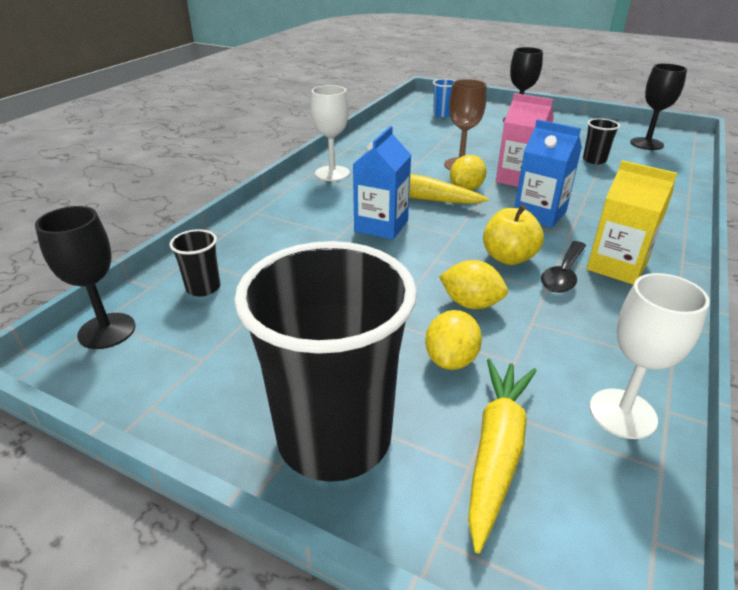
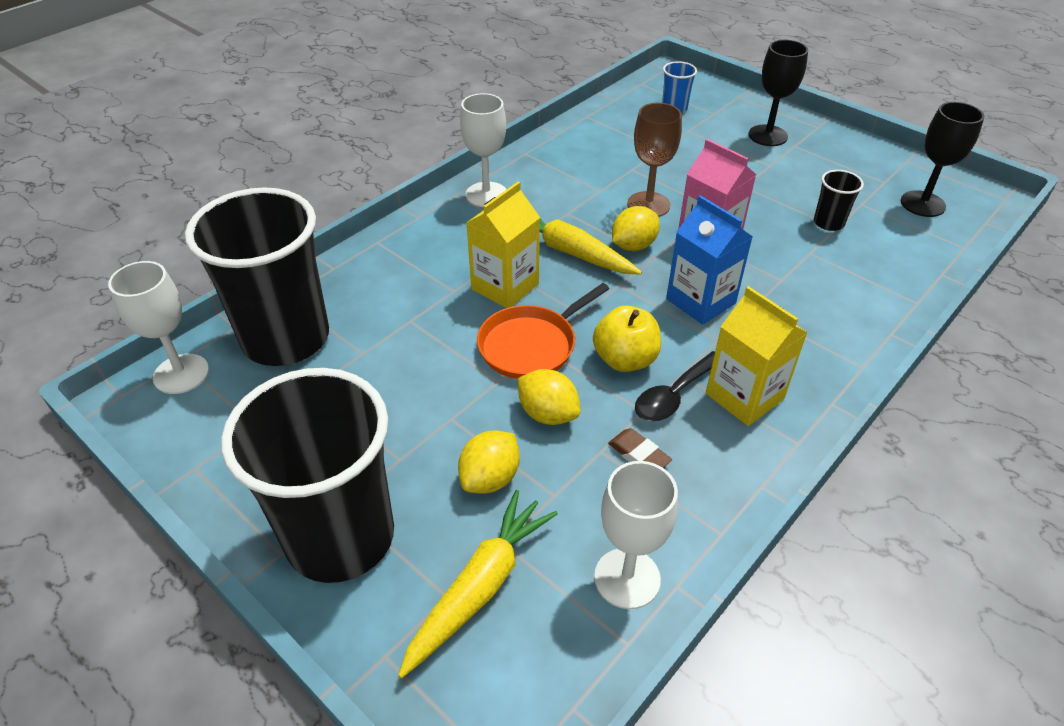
camera: 15 degrees right, 10 degrees up
(107, 331) = (181, 374): black goblet -> white goblet
(203, 288) = (286, 338): black cup -> black cup, size x2.45
(381, 226) = (505, 286): blue carton -> yellow carton
(426, 260) = (531, 345): none -> orange pan
(565, 319) = (639, 455): none -> brown eraser

